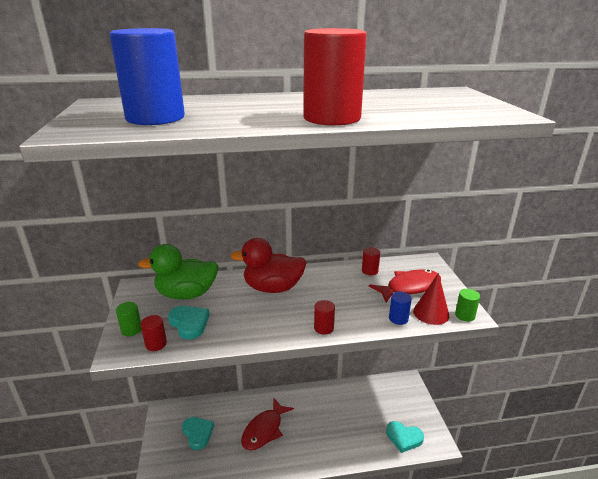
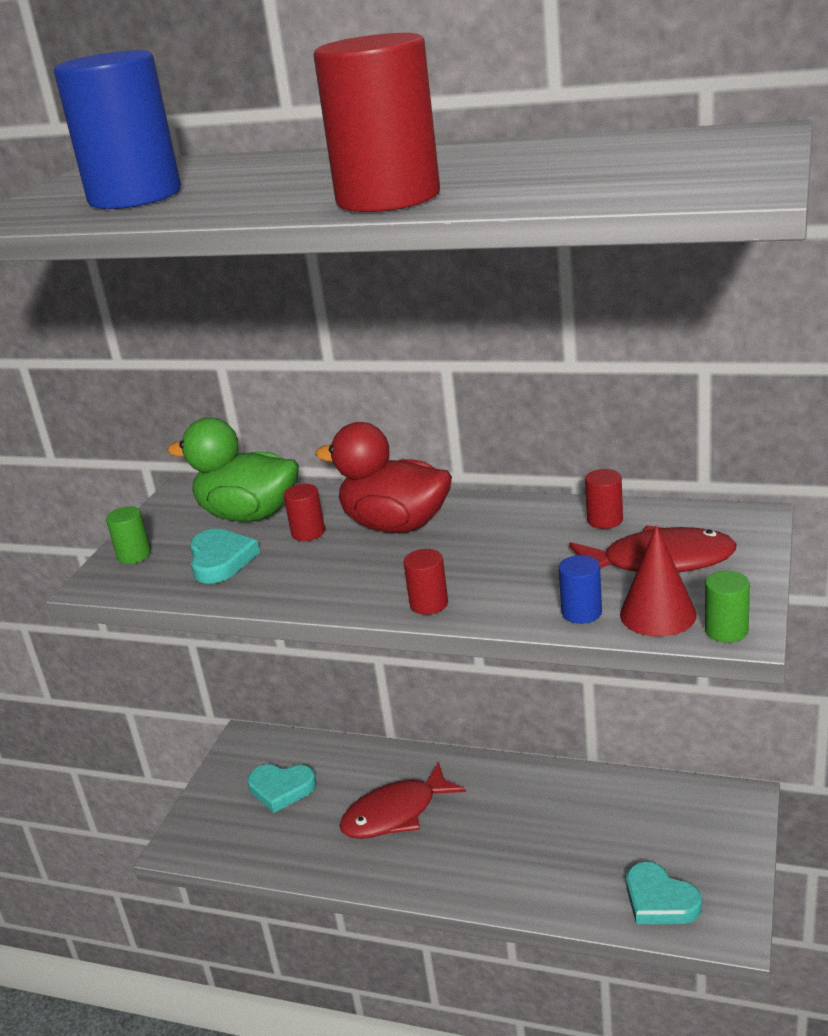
camera: 30 degrees right, 0 degrees up
(156, 344) = (153, 581): red cylinder -> red cylinder (308, 533)
(198, 433) = (281, 789): turquoise heart -> turquoise heart turned 105 degrees clockwise

